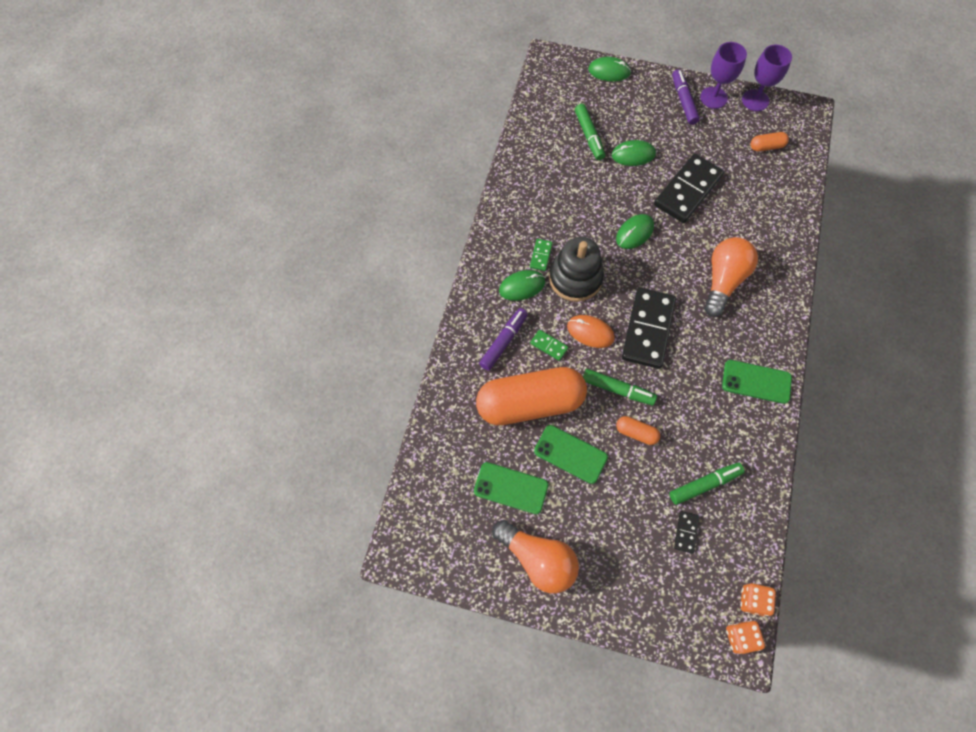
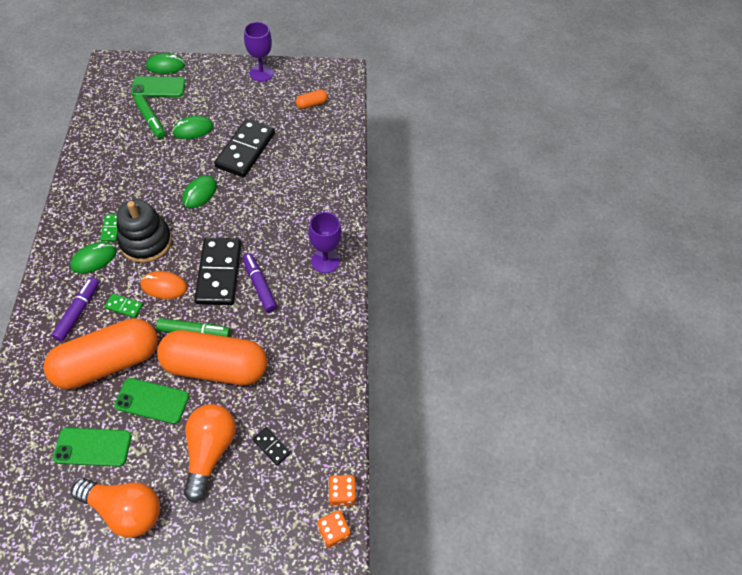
camera: 20 degrees left, 10 degrees down
(636, 433) = (215, 367): orange capsule -> orange capsule, size x2.49
(683, 101) = (235, 79): purple marker -> purple marker (259, 285)
(686, 532) = (271, 446): black domino -> black domino turned 45 degrees counterclockwise
(704, 484) = (285, 399): green marker -> none
(723, 281) = (285, 218): orange light bulb -> orange light bulb (209, 451)
(755, 100) = (298, 70): purple goblet -> purple goblet (325, 261)
(756, 381) = (323, 297): green phone -> green phone (158, 87)

